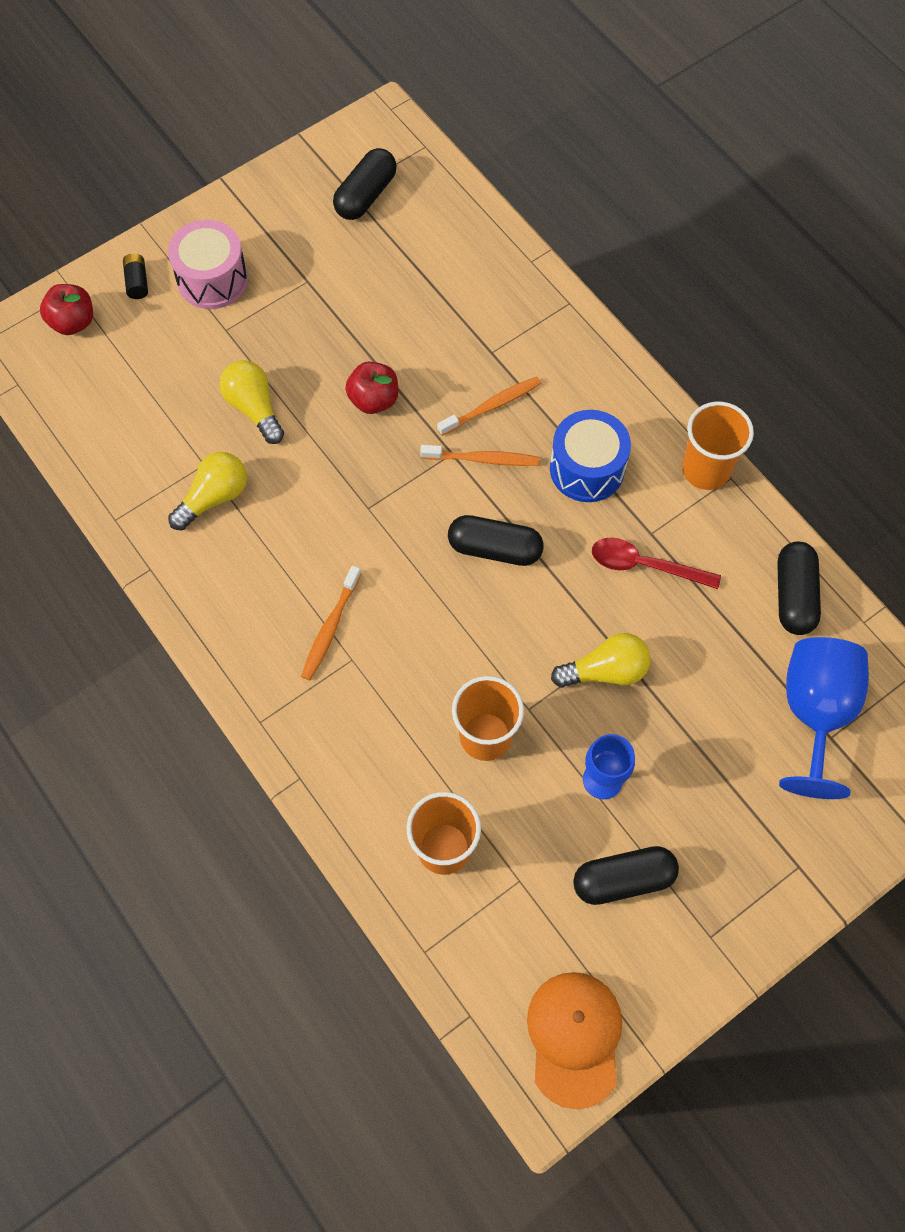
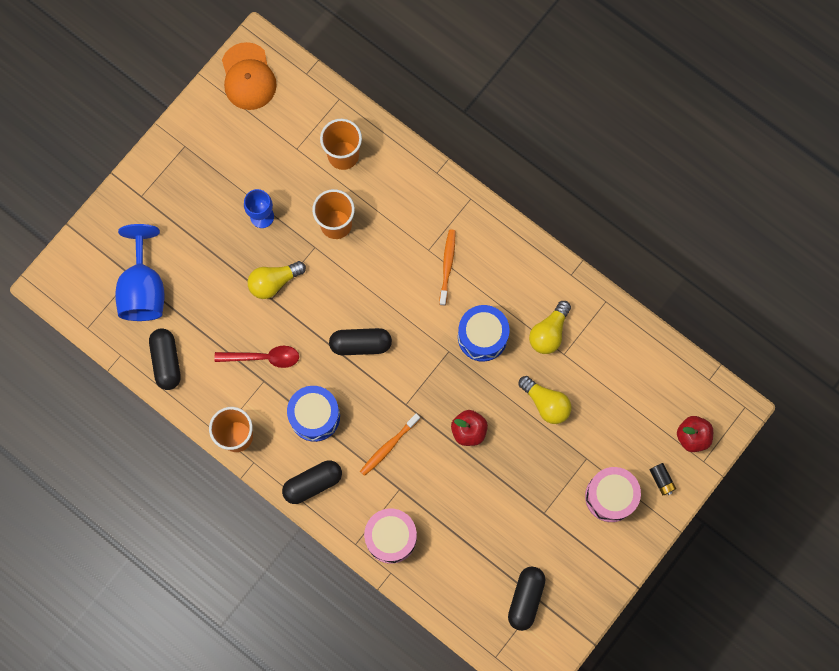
camera: 165 degrees right, 10 degrees up
(312, 515) = (482, 337): none -> blue drum
(483, 459) = (384, 405): orange toothbrush -> none
(519, 299) = (391, 537): none -> pink drum
(623, 879) = (239, 164): black capsule -> black capsule (312, 483)

